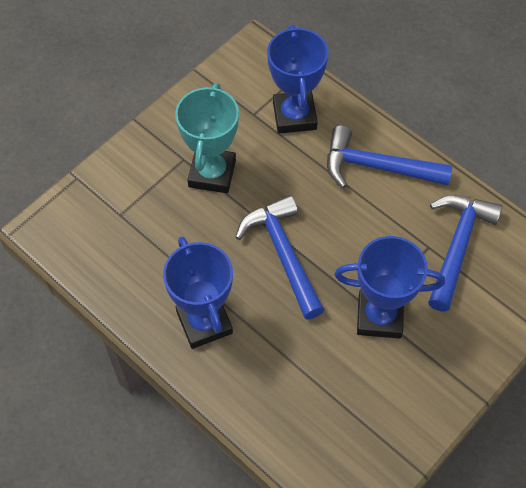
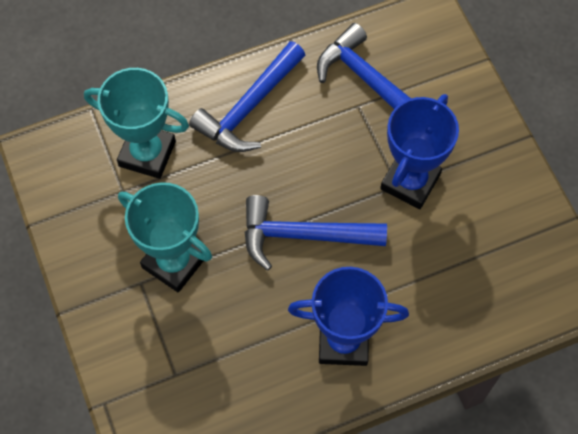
camera: 65 degrees left, 5 degrees up
(294, 116) = (147, 154): blue trophy -> turquoise trophy

